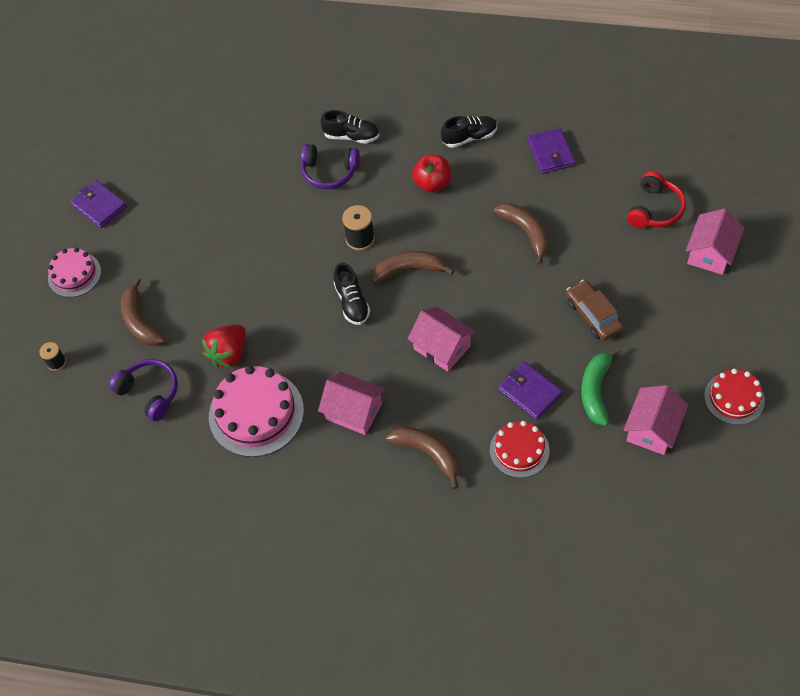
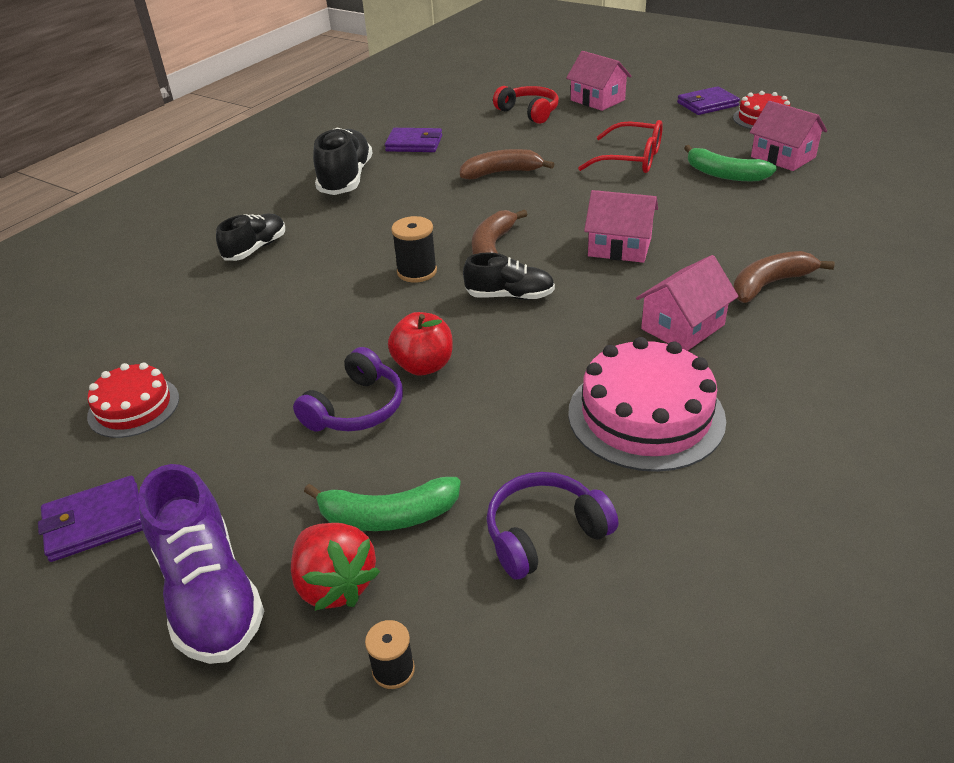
camera: 70 degrees left, 20 degrees down
(74, 274) = (209, 593): pink cake -> purple shoe
(140, 321) = (388, 516): brown banana -> green banana
(229, 354) = (522, 422): red strawberry -> red strawberry (335, 584)
(329, 172) = (292, 274): purple headphones -> purple headphones (356, 408)
(432, 184) = (384, 211): red apple -> red apple (423, 366)
(442, 347) = (619, 247): pink house -> pink house turned 45 degrees clockwise
(469, 137) = (346, 179): black shoe -> black shoe, size x1.58
(519, 450) = (784, 227): red cake -> red cake (134, 407)
(530, 392) = (710, 207): purple wallet -> purple wallet (707, 104)
(593, 315) = (631, 159): brown car -> red glasses

